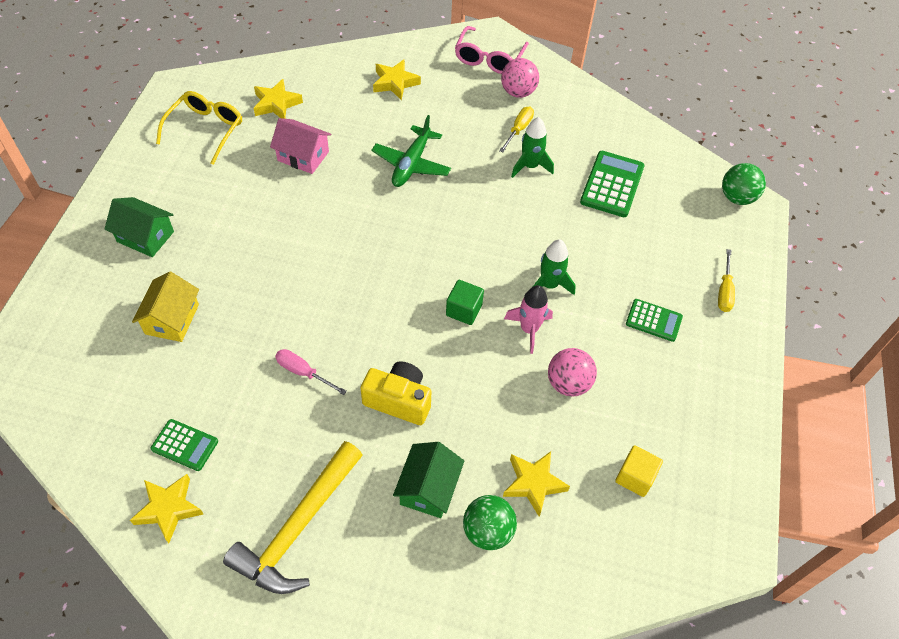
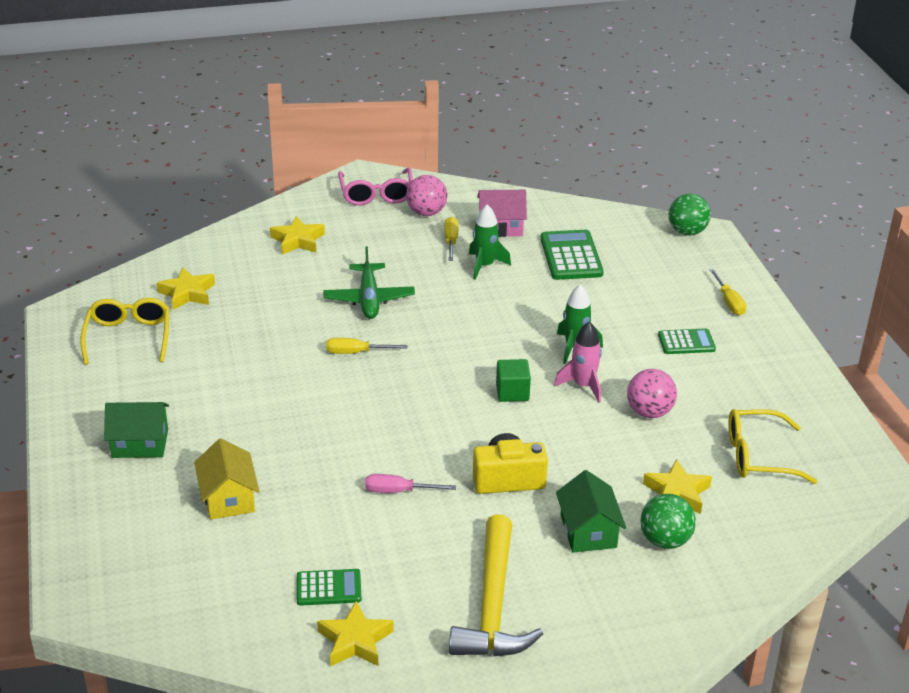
camera: 25 degrees left, 20 degrees down
(303, 156) = (253, 326): pink house -> pink house (500, 227)
(365, 215) = (356, 352): none -> yellow screwdriver
(635, 477) = (758, 456): yellow cube -> yellow glasses

